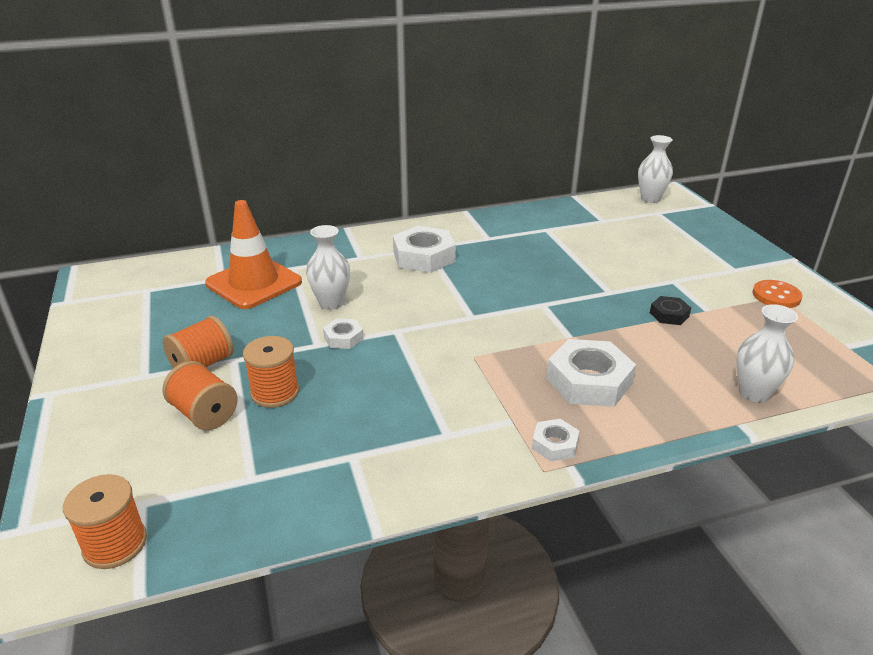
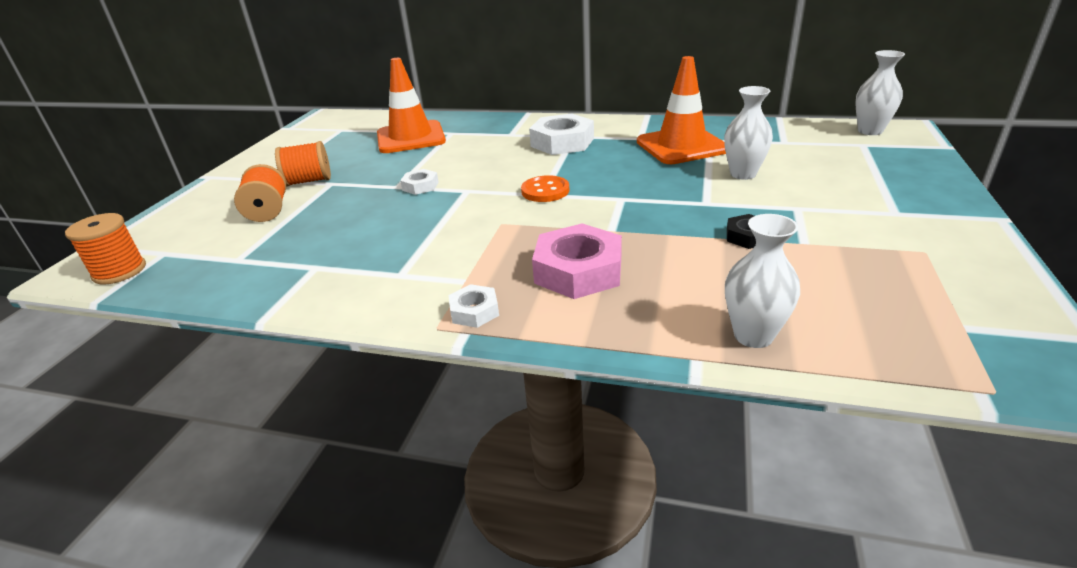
camera: 35 degrees right, 0 degrees up
(275, 392) = (326, 210): orange spool -> none
(331, 303) = (445, 161): white vase -> white vase (743, 174)
(531, 240) = (681, 146): none -> orange traffic cone
(589, 381) = (578, 271): white nut -> pink nut
(776, 296) = (922, 250): orange button -> orange button (545, 191)

